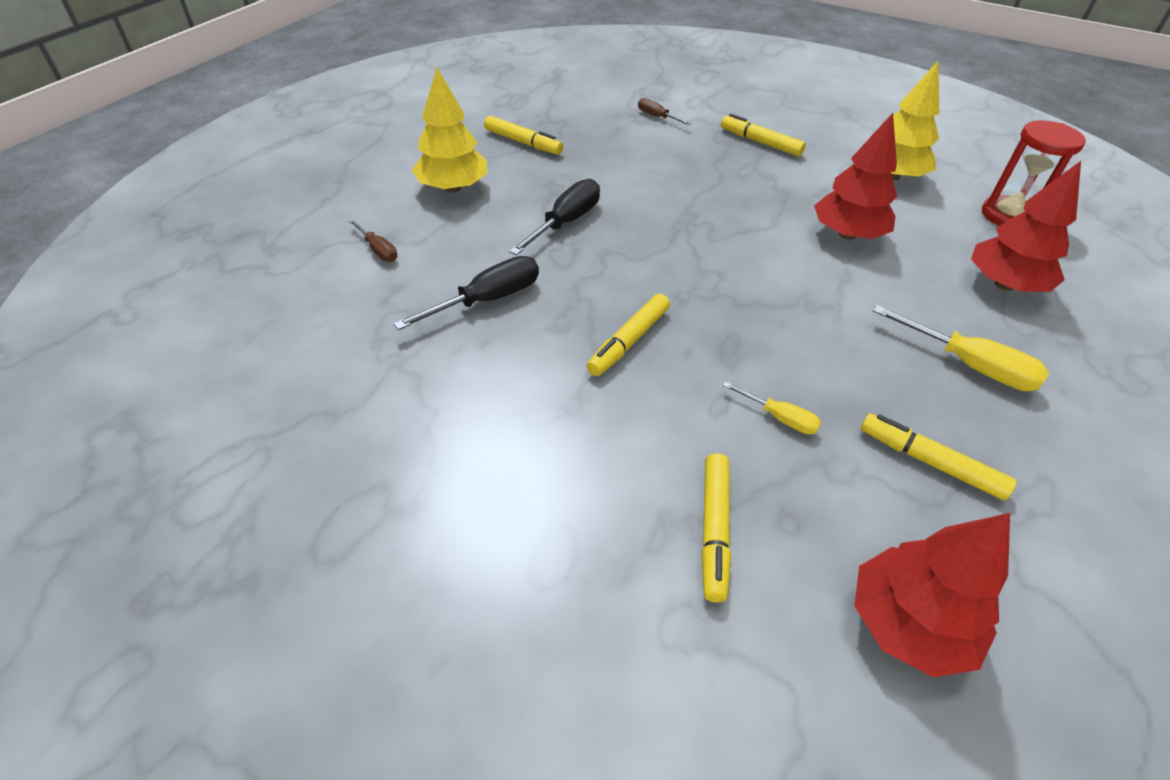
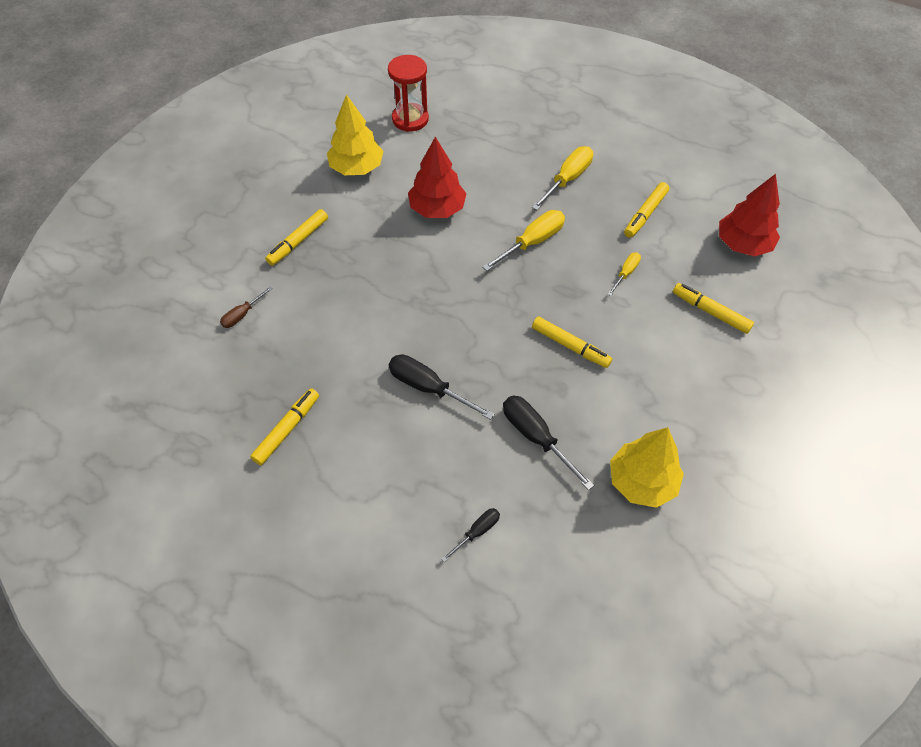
camera: 90 degrees left, 10 degrees up
(378, 250) = (477, 532): brown screwdriver -> black screwdriver
(453, 188) = (373, 484): yellow tree -> yellow tree (642, 482)
(714, 530) = (710, 312): yellow marker -> yellow marker turned 150 degrees counterclockwise
(815, 316) = (532, 242): none -> yellow screwdriver
(1004, 284) = (489, 143): red tree -> none

